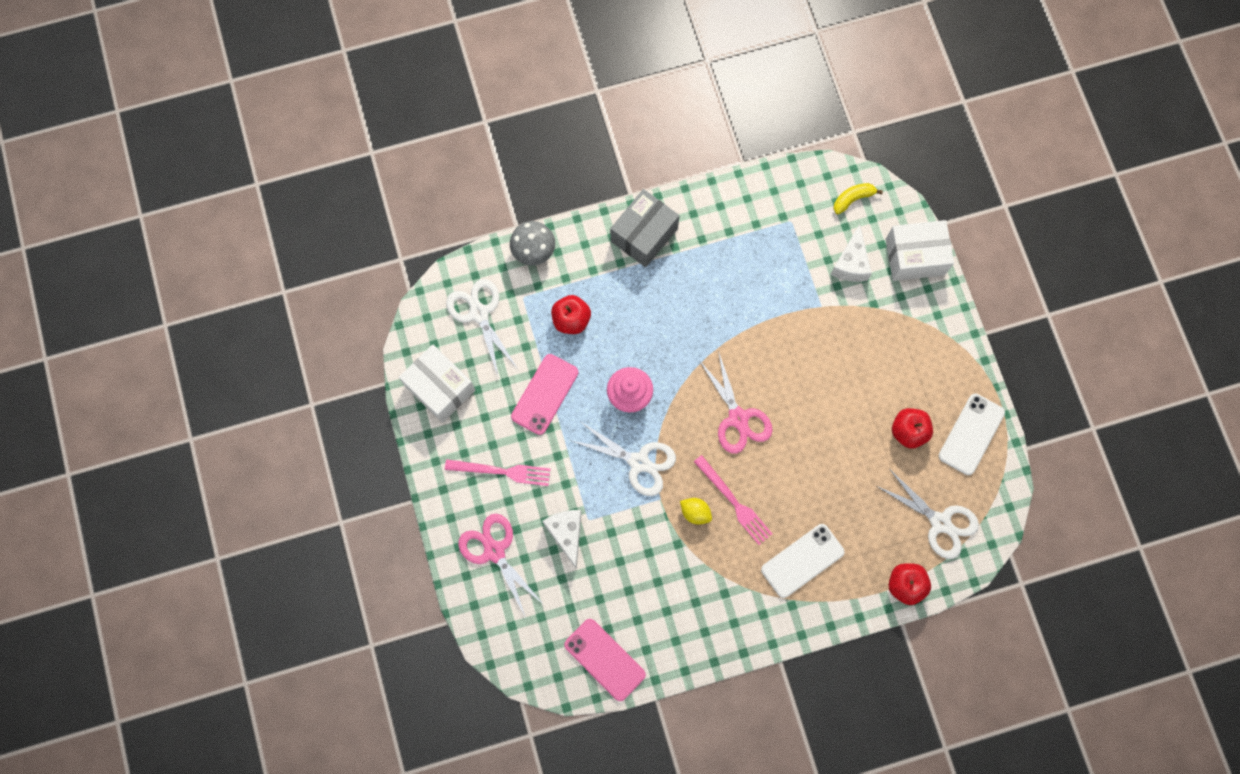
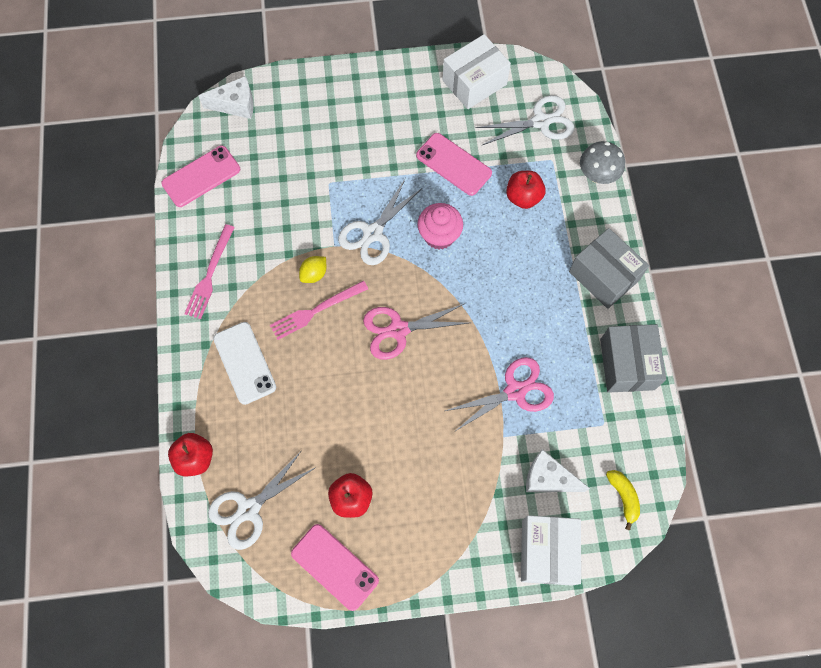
camera: 100 degrees right, 5 degrees down
(494, 551) = (318, 105): pink scissors -> pink scissors (515, 391)
(502, 471) = (388, 120): pink fork -> pink fork (210, 274)
(566, 534) = (320, 163): white cheese -> white cheese (236, 105)
(729, 206) = (627, 364): none -> grey box
(971, 434) = (335, 566): white phone -> pink phone

